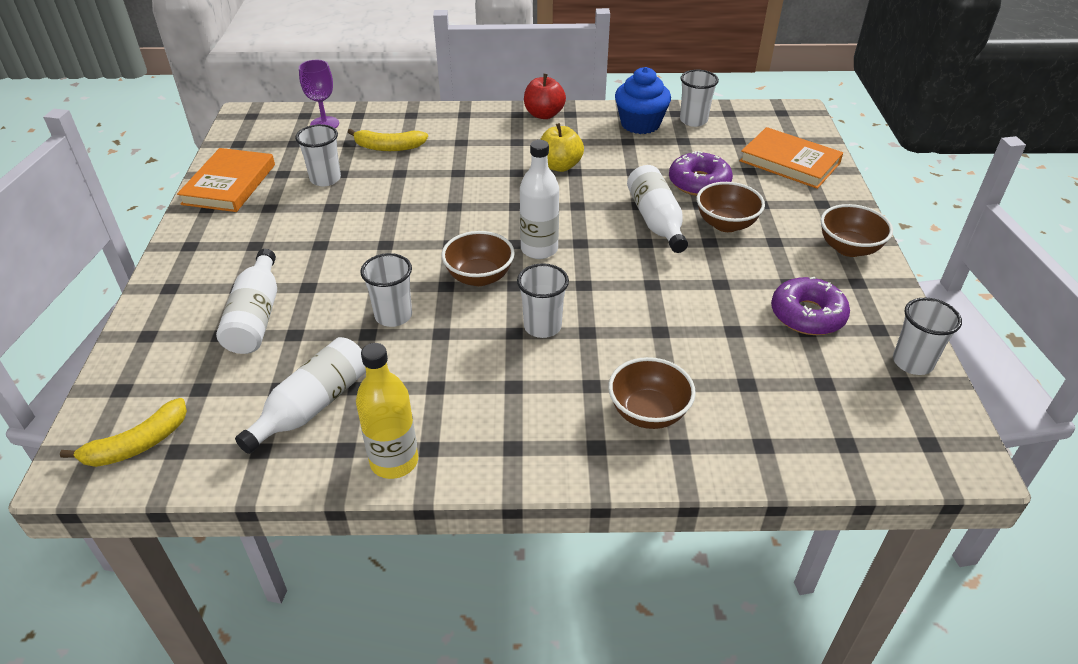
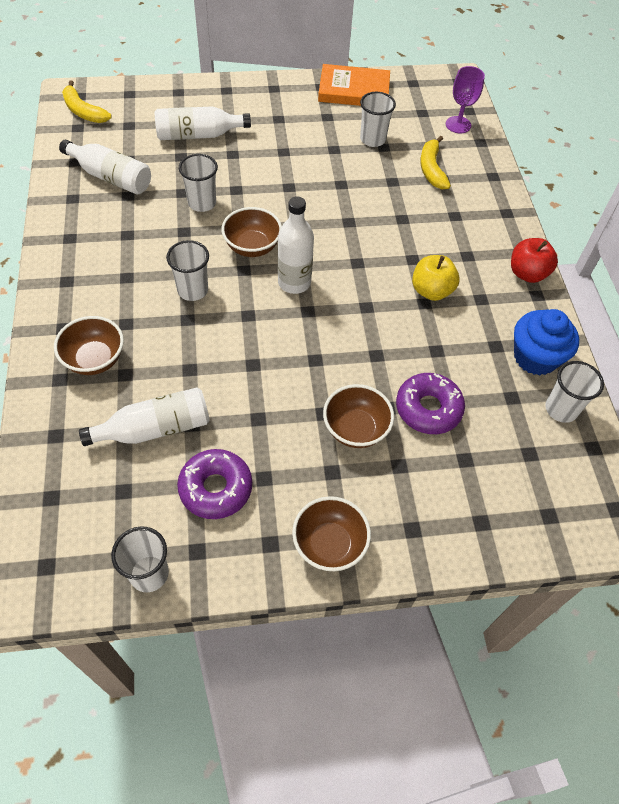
camera: 80 degrees right, 15 degrees up
(394, 461) = (59, 222): yellow bottle -> none
(656, 221) = (351, 369): white bottle -> white bottle (155, 428)
(789, 162) = (494, 504): orange book -> none

